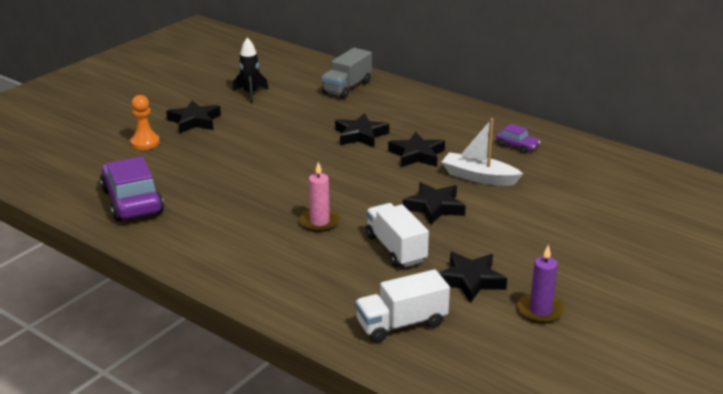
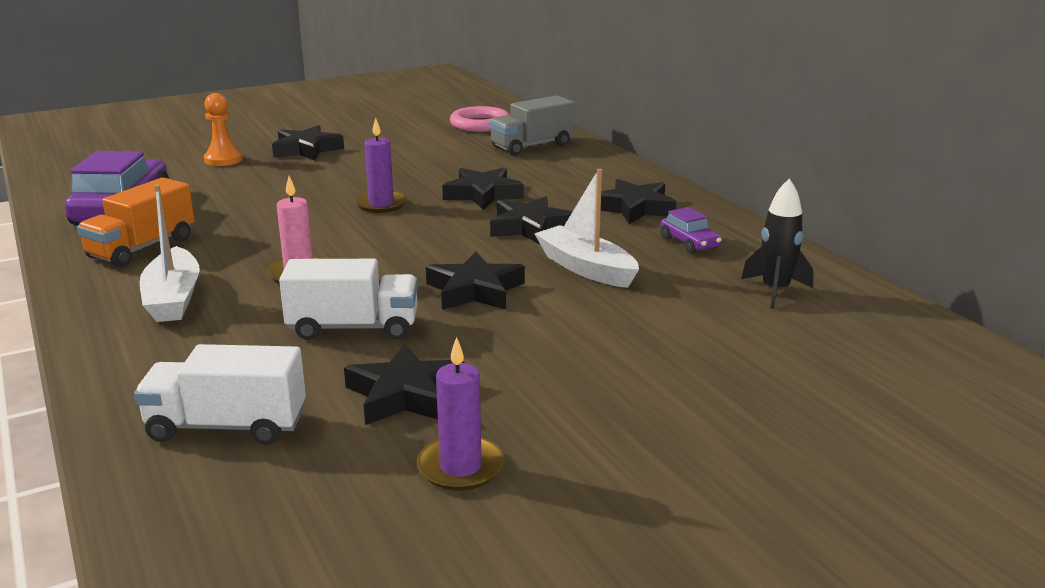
camera: 25 degrees right, 5 degrees down
(191, 227) = (142, 248): none -> orange truck
(250, 94) = (407, 135): black rocket -> black rocket (775, 291)
(264, 258) = (173, 298): none -> white boat
(290, 74) = (480, 124): none -> pink ring
(305, 157) = (381, 204): none -> purple candle
(395, 249) = (353, 328): white truck -> white truck turned 90 degrees clockwise
(462, 126) = (634, 208): none -> black star

